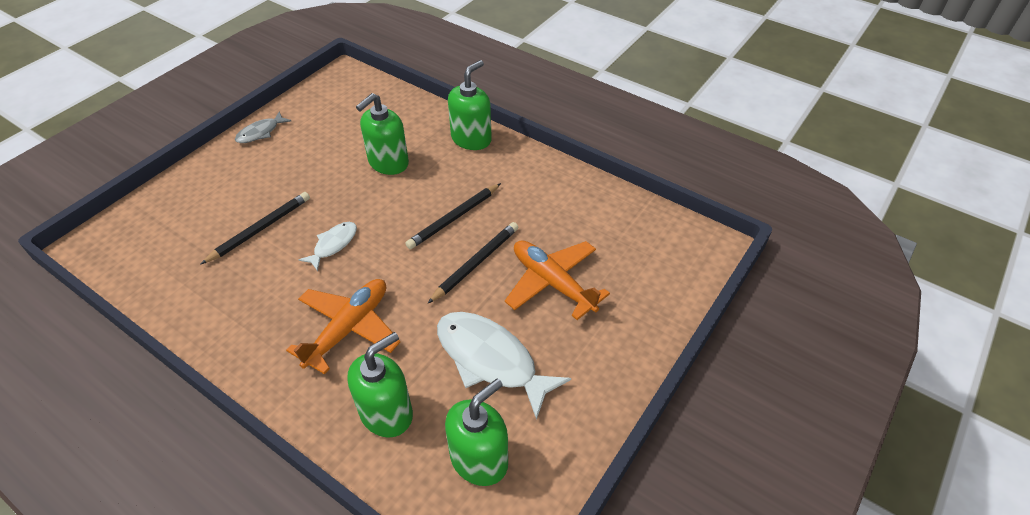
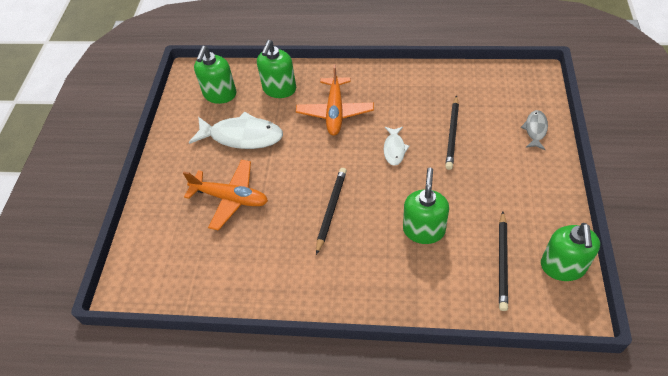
camera: 155 degrees right, 5 degrees up
(260, 132) = (554, 201): grey fish -> grey fish (535, 130)
(471, 139) = (378, 294): green soap dispenser -> green soap dispenser (562, 266)
(476, 263) = (290, 185): black pencil -> black pencil (502, 262)

